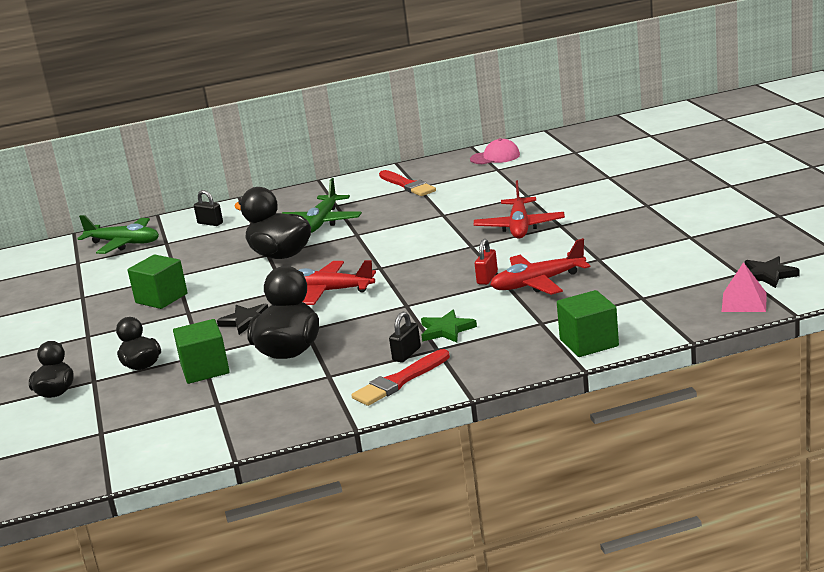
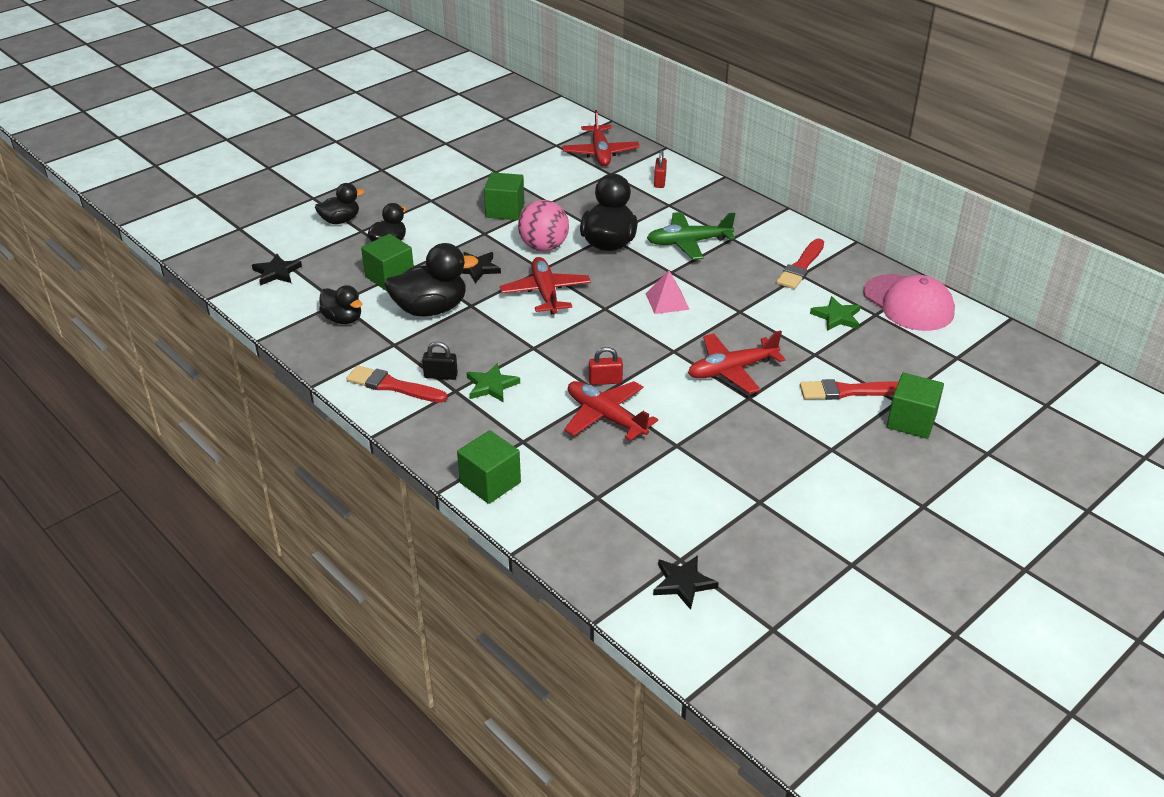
camera: 60 degrees right, 15 degrees up
(111, 440) = (276, 272): none -> black star
(124, 243) = (600, 153): green plane -> red plane
(210, 223) = (659, 181): black padlock -> red padlock
(250, 285) = (544, 247): none -> pink ball
(252, 402) = (343, 319): none -> black duck
(487, 182) = (837, 317): none -> green star
(495, 157) = (908, 303): pink cap -> pink cap, size x1.66
(583, 190) = (847, 391): none -> red brush
(635, 175) = (911, 421): none -> green cube
(744, 302) = (611, 576): pink pyramid -> pink pyramid (667, 301)

